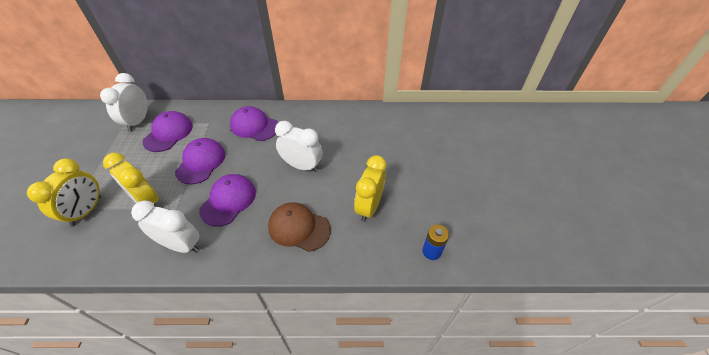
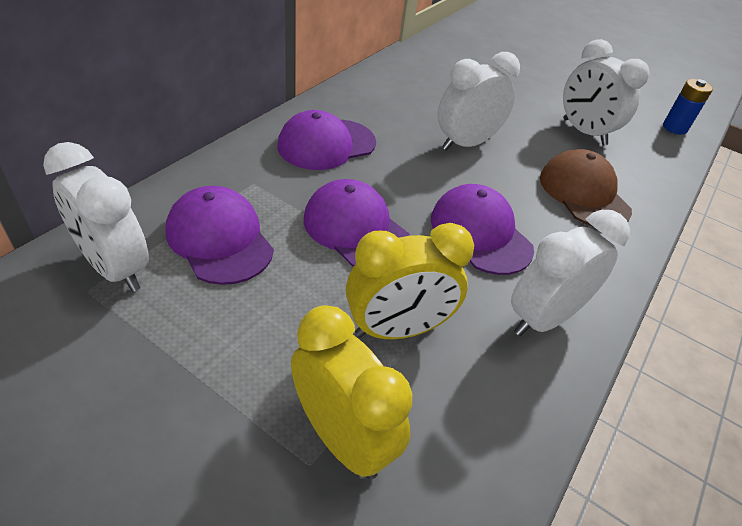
camera: 60 degrees left, 5 degrees down
(299, 228) = (583, 193): brown cap -> brown cap turned 105 degrees clockwise
(369, 207) = (584, 132): yellow clock -> white clock

